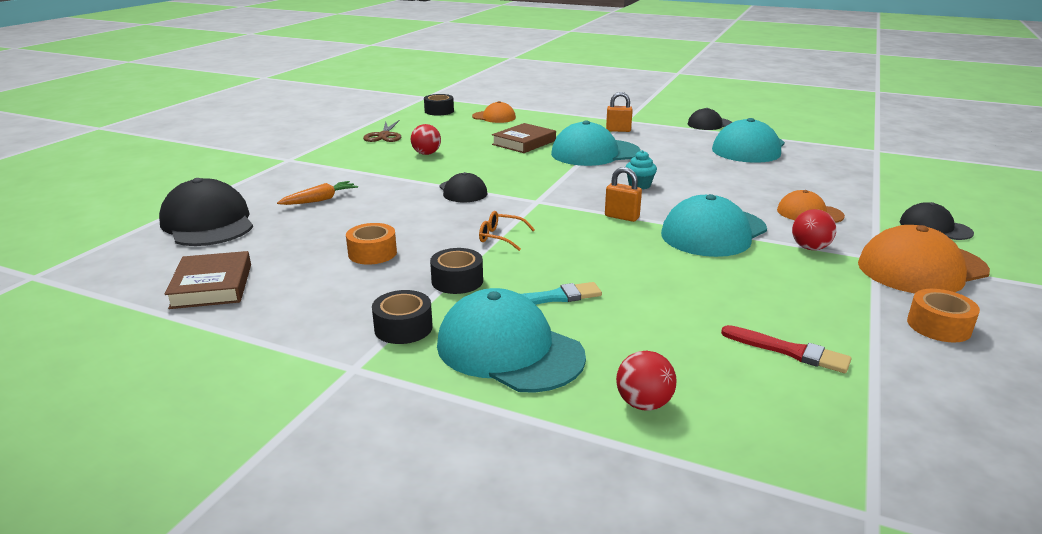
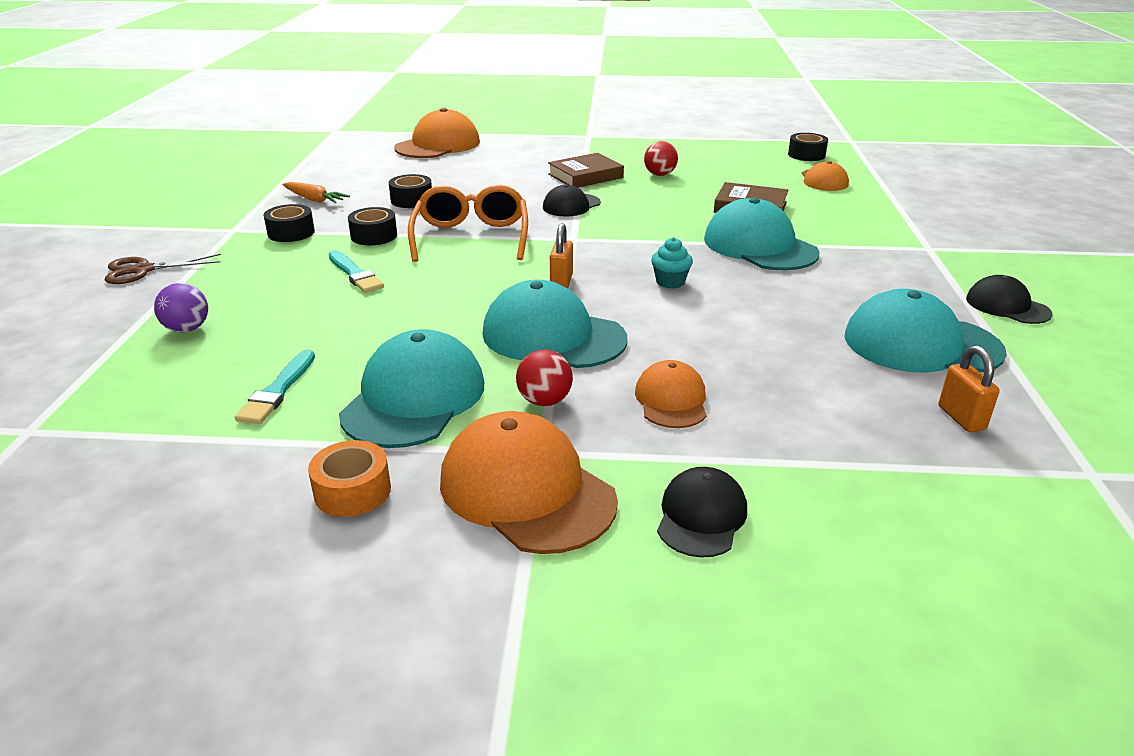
camera: 70 degrees right, 5 degrees up
(208, 223) = (438, 145): black cap -> orange cap
(212, 286) = (337, 170): brown book -> brown book (585, 176)
(320, 200) = (506, 163): orange carrot -> orange carrot (314, 200)
(372, 253) = (411, 200): orange tape -> black tape
(384, 135) = (692, 150): brown scissors -> brown scissors (143, 270)
(500, 237) = (471, 237): orange glasses -> orange glasses, size x2.12
(509, 350) = (263, 271): turquoise cap -> turquoise cap (414, 398)
(618, 130) = (873, 248): orange padlock -> orange padlock (961, 418)
(643, 404) = (187, 329): red ball -> purple ball
(788, 351) = (278, 390): red brush -> turquoise brush

